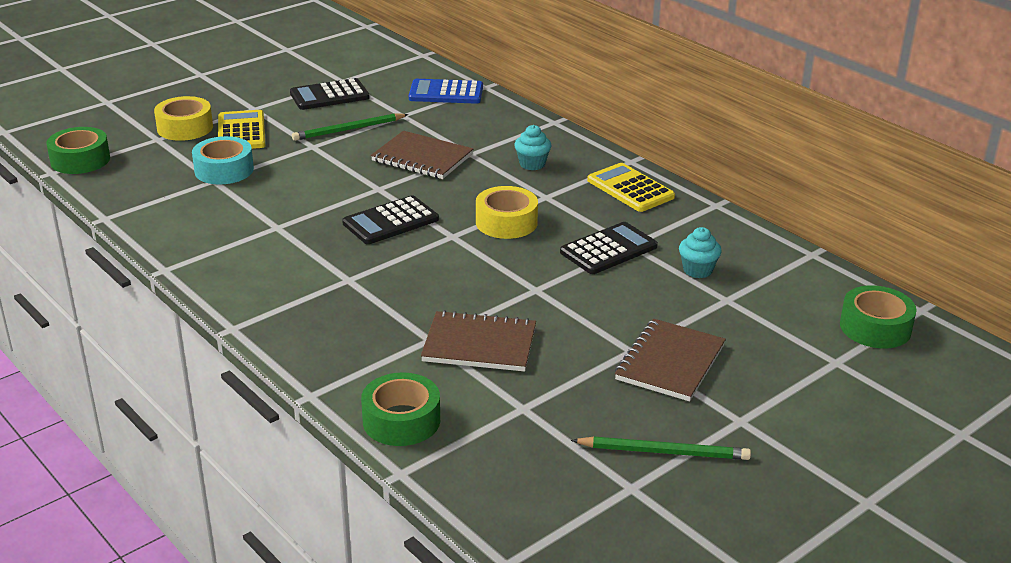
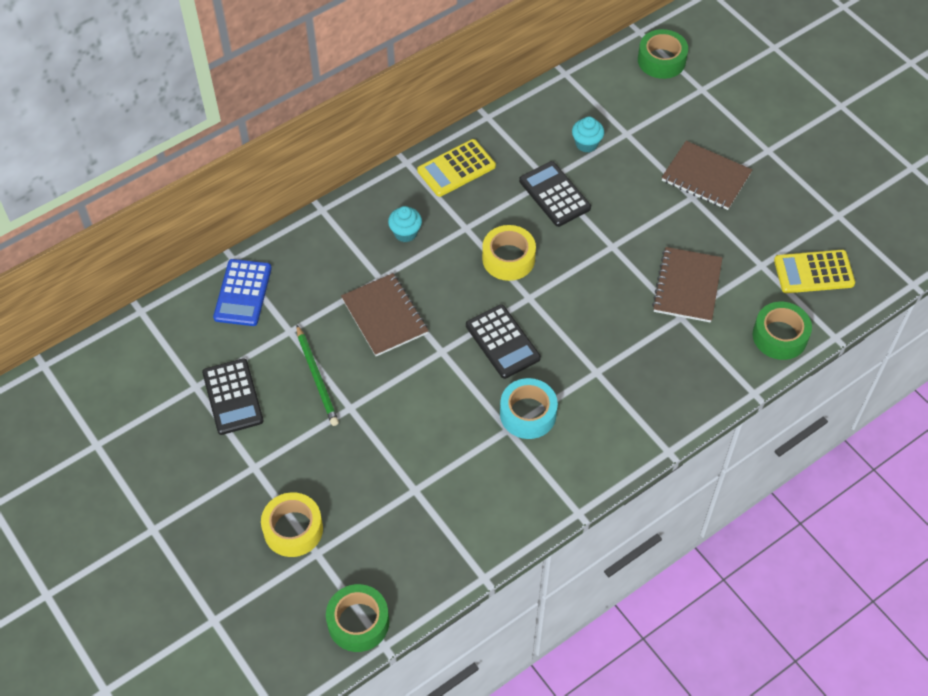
camera: 85 degrees left, 25 degrees up
(224, 170) = (394, 482): turquoise tape -> turquoise tape (528, 414)
(241, 132) = (309, 474): yellow calculator -> yellow calculator (813, 272)
(422, 158) = (384, 316): brown notebook -> brown notebook turned 60 degrees counterclockwise
(664, 452) = (802, 194): green pencil -> none

